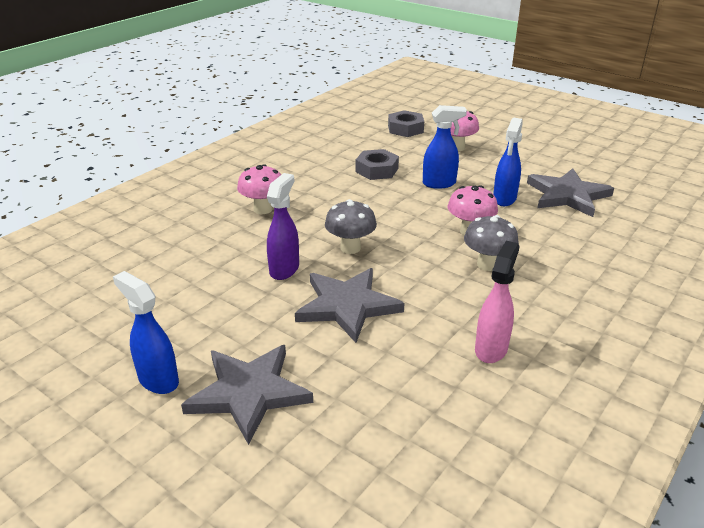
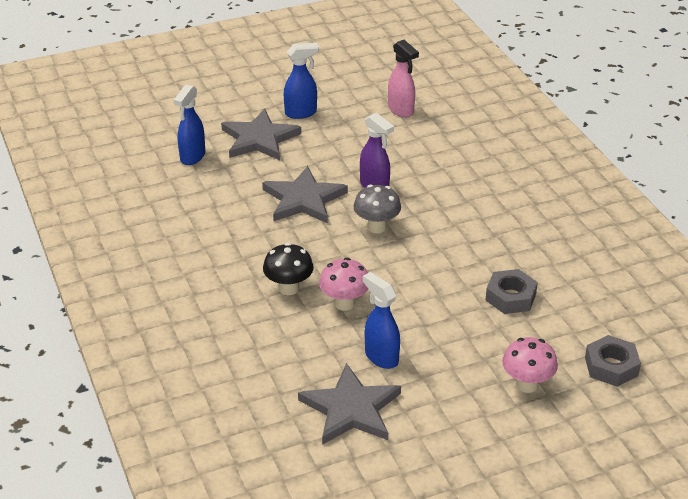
camera: 120 degrees right, 5 degrees up
(263, 209) = (480, 202): pink mushroom -> none
(439, 183) = (448, 328): blue spray bottle -> blue spray bottle (192, 157)
(487, 264) = (289, 288): grey mushroom -> black mushroom
(491, 349) = (200, 241): pink spray bottle -> pink spray bottle (401, 110)

